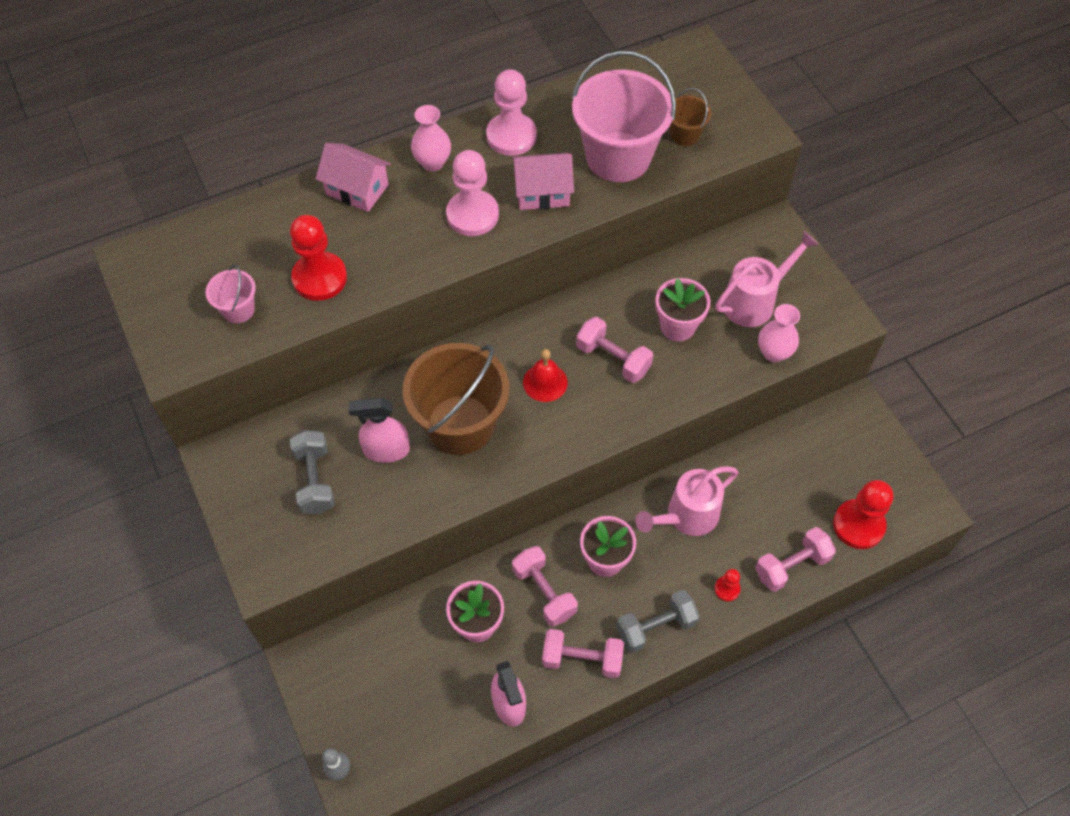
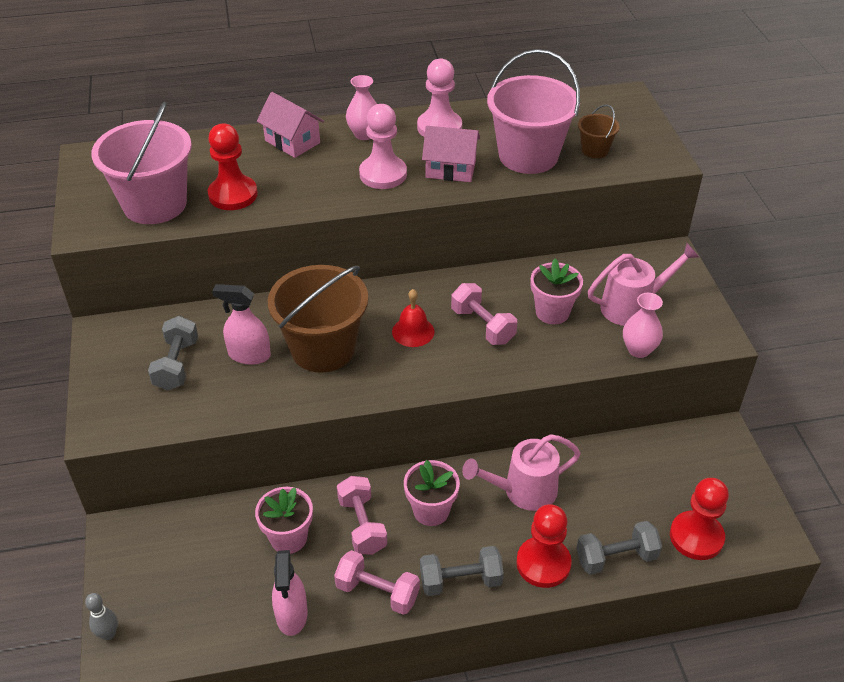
camera: 15 degrees right, 15 degrees down
(238, 309) = (155, 204): pink bucket -> pink bucket, size x2.17
(727, 589) = (543, 563): red pawn -> red pawn, size x2.06
(791, 566) = (616, 558): pink dumbbell -> grey dumbbell

